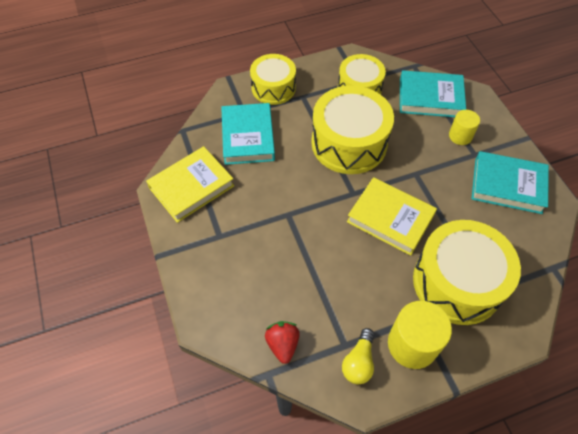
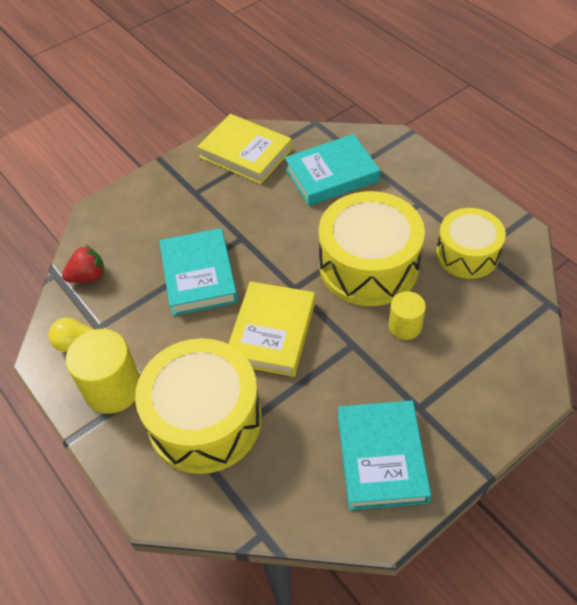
camera: 75 degrees right, 5 degrees down
(273, 88) = (418, 174): yellow drum -> none
(430, 98) = (497, 335): turquoise book -> turquoise book (199, 276)
(460, 136) = (444, 384): yellow cylinder -> yellow cylinder (405, 326)

